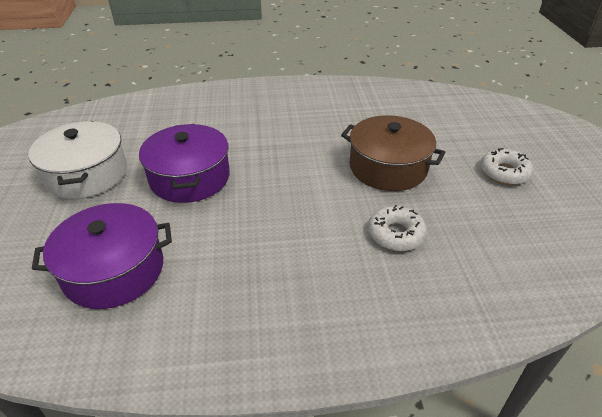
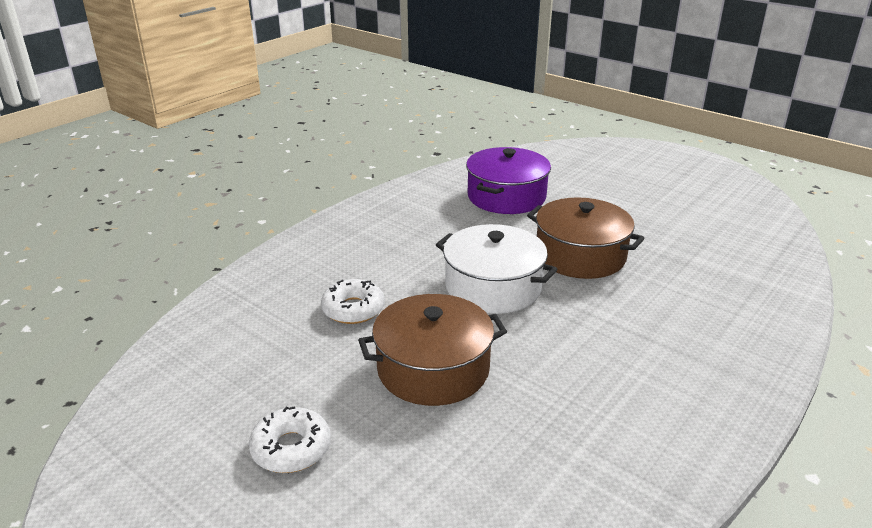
camera: 135 degrees right, 10 degrees down
(87, 174) = (649, 217): white pot -> white pot (493, 287)
(190, 178) = (580, 255): purple pot -> brown pot

